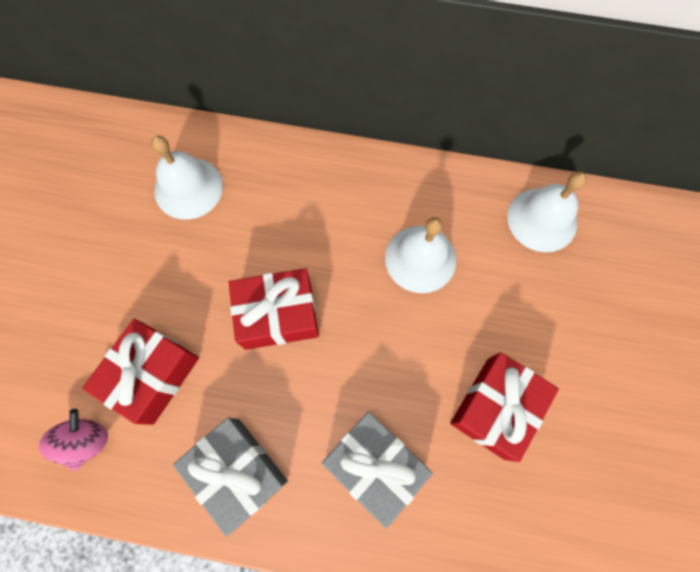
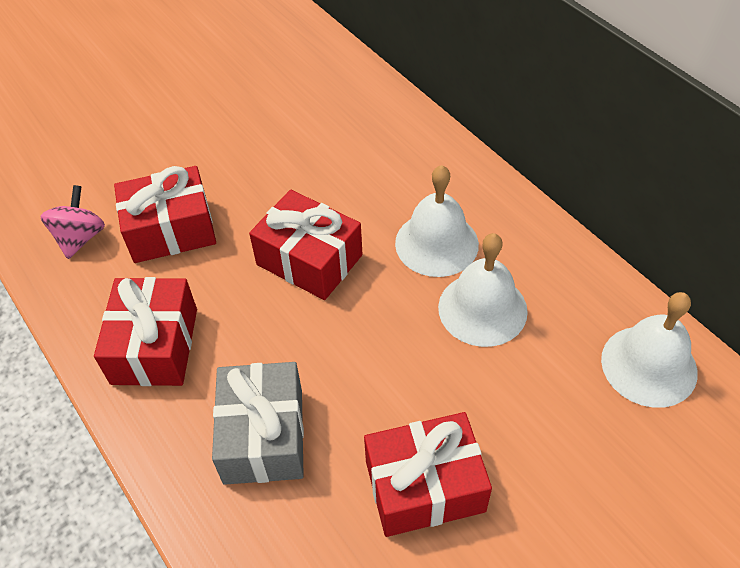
camera: 45 degrees right, 20 degrees down
(86, 441) = (80, 238): pink spinning top -> pink spinning top turned 45 degrees counterclockwise
(188, 188) = (337, 124): white bell -> white bell (436, 243)
(238, 471) = (155, 346): grey gift -> red gift

